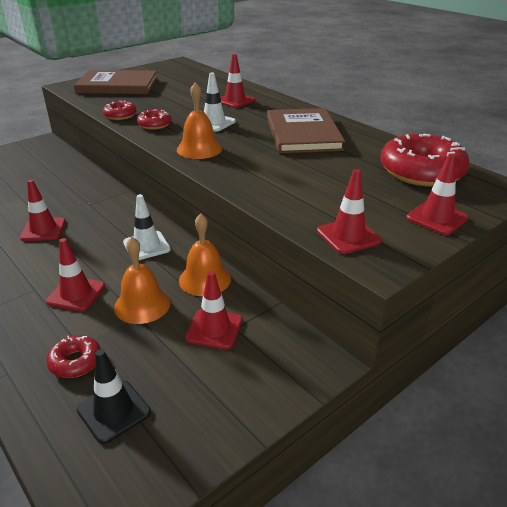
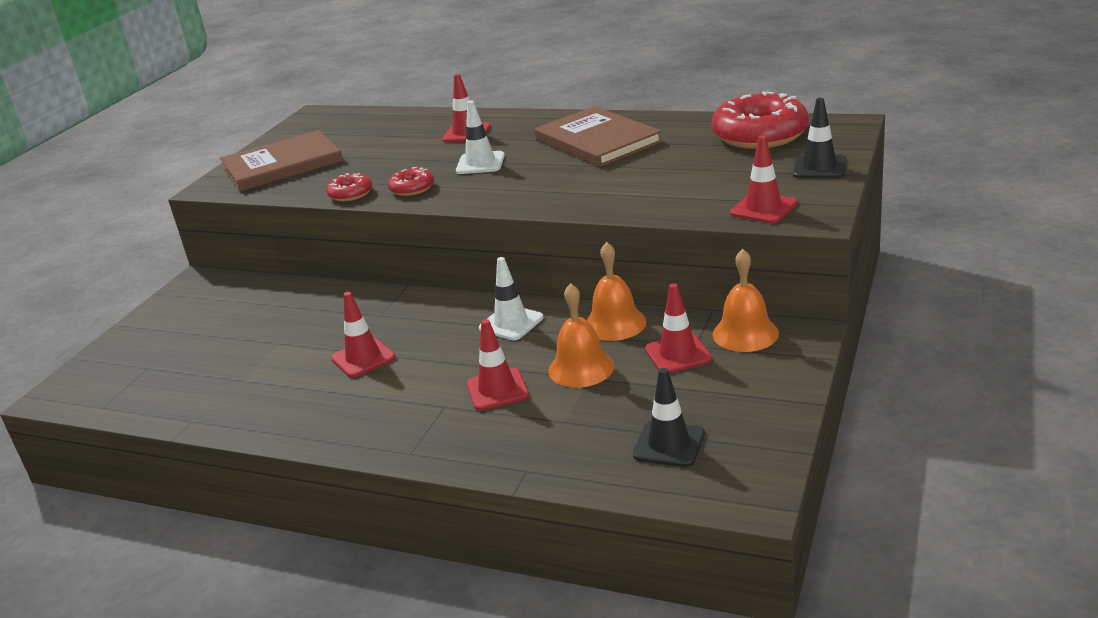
camera: 25 degrees left, 5 degrees down
(75, 362) = (581, 433): red donut -> none
(199, 149) = (507, 193): orange bell -> orange bell (745, 333)
(436, 218) = (819, 167): red traffic cone -> black traffic cone

